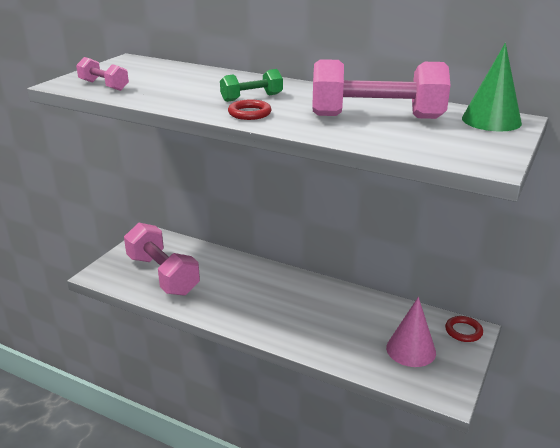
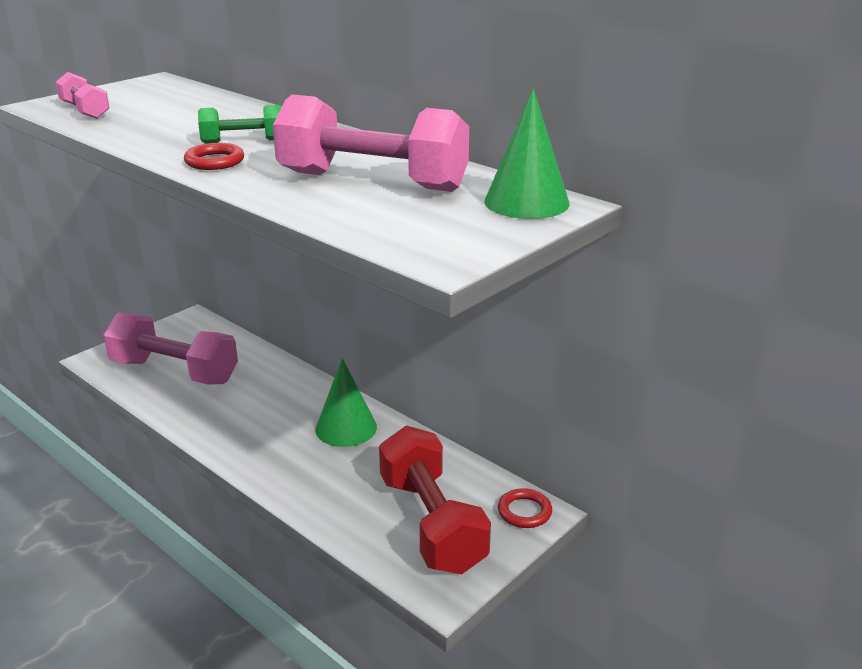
camera: 15 degrees right, 0 degrees up
(162, 275) = (174, 371): pink dumbbell -> pink dumbbell turned 45 degrees counterclockwise
(311, 295) = (346, 428): none -> green cone
(411, 350) = (431, 523): pink cone -> red dumbbell

